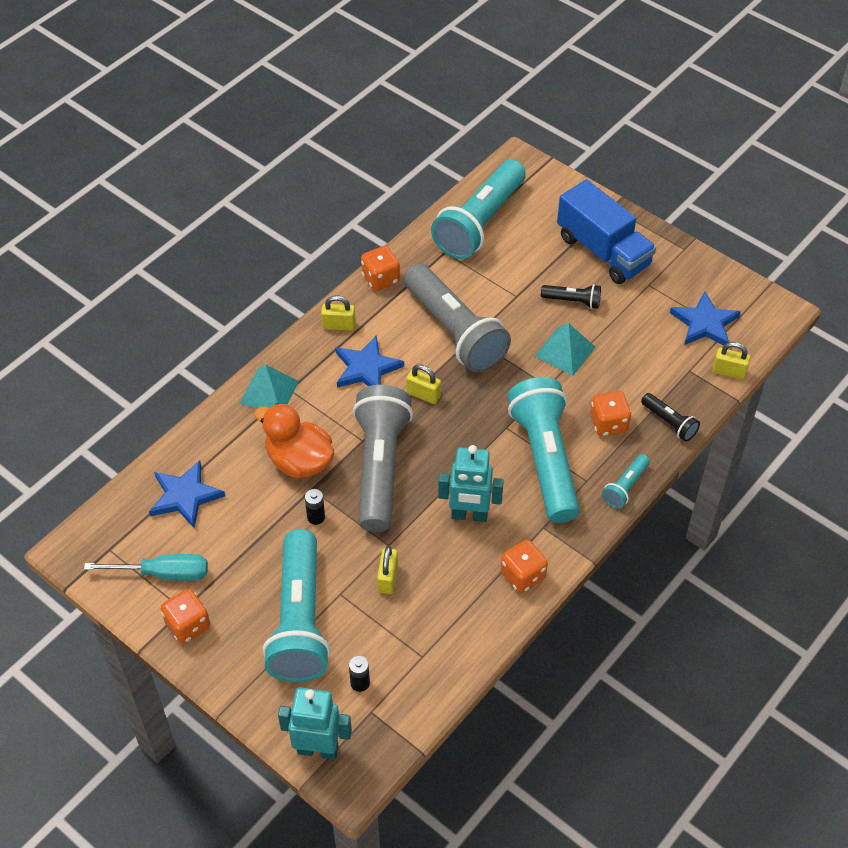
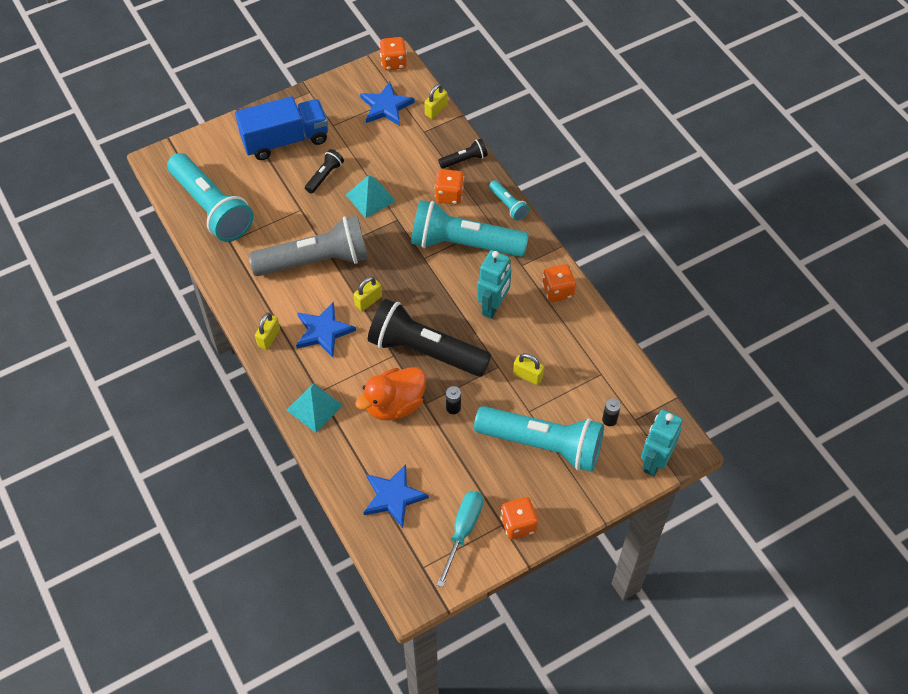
camera: 70 degrees left, 5 degrees up
(380, 279) = (234, 294): orange dice -> orange dice (393, 62)
(380, 467) = (425, 350): grey flashlight -> black flashlight

